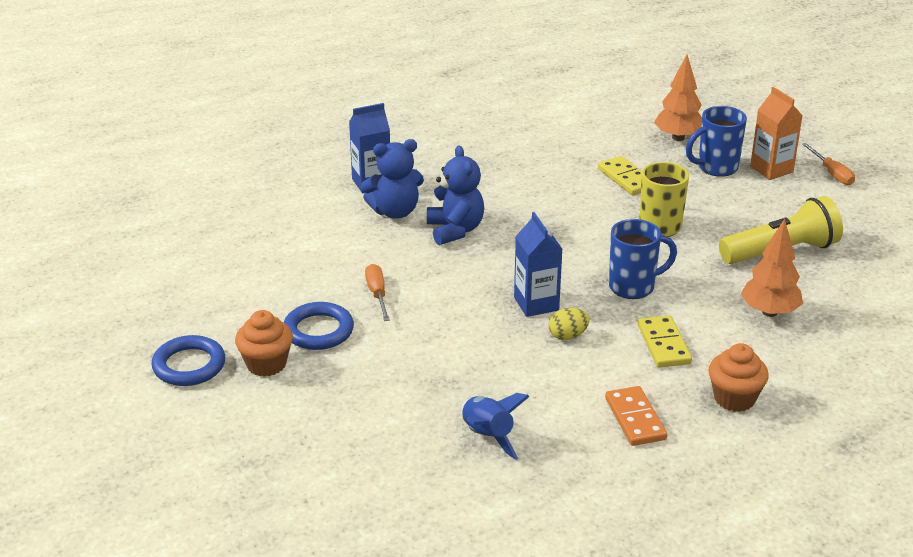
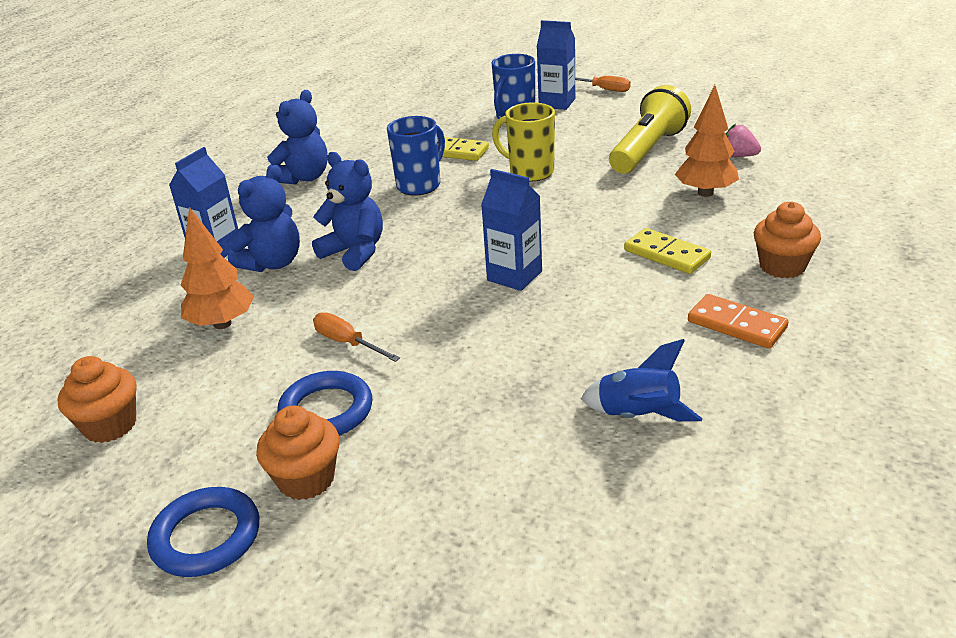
camera: 35 degrees left, 0 degrees up
(201, 275) = (110, 425): none -> orange cupcake
(490, 149) = (303, 177): none -> blue teddy bear
(567, 336) = (580, 288): yellow egg -> none
(633, 287) = (576, 224): blue mug -> blue mug (420, 185)
(678, 138) = (456, 110): orange tree -> orange tree (222, 324)
(771, 169) = (557, 103): orange carton -> blue carton
(849, 294) = (738, 156): none -> pink strawberry

